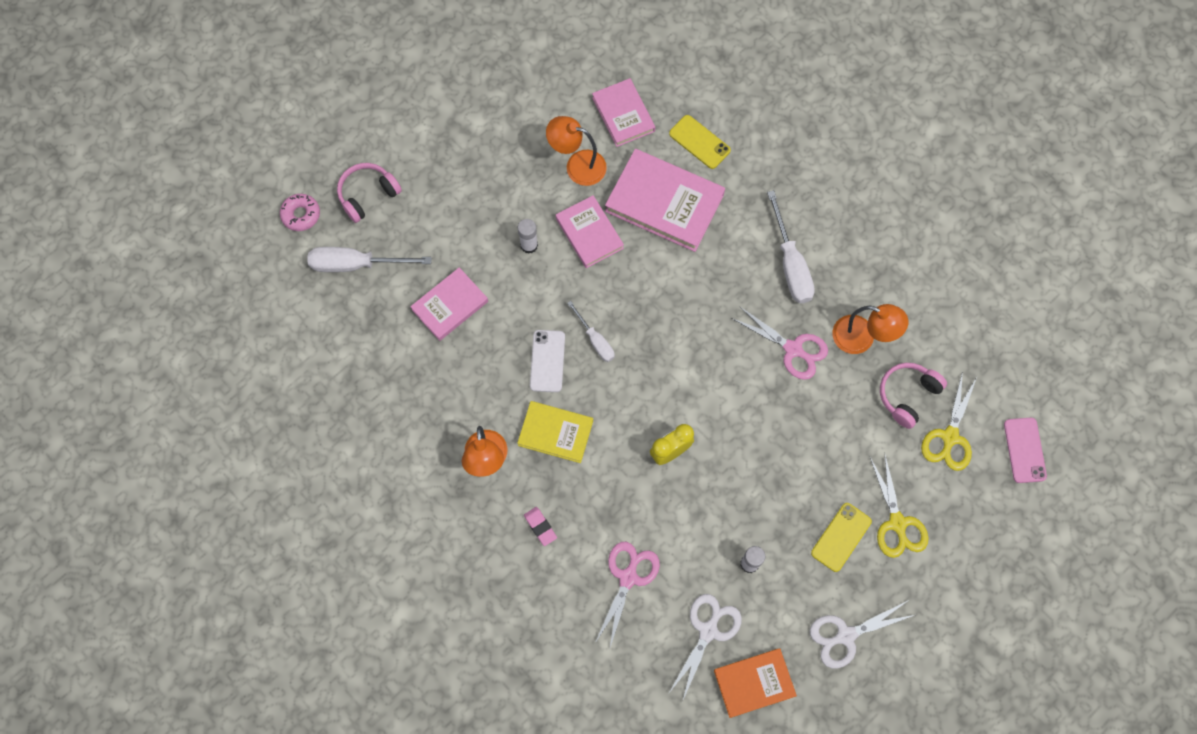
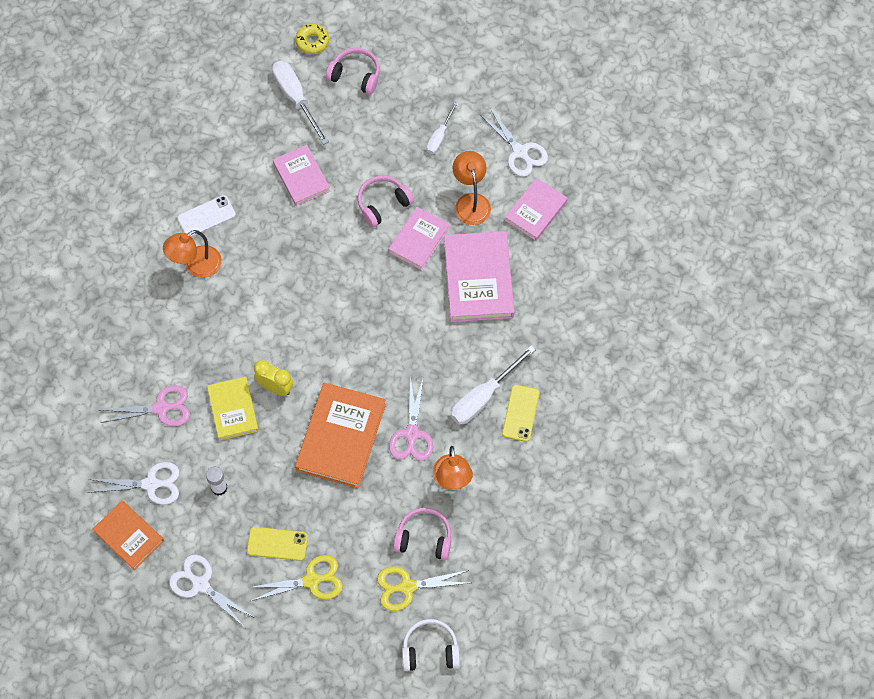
camera: 60 degrees right, 5 degrees down
(301, 215) = (312, 42): pink donut -> yellow donut
(450, 305) = (301, 177): pink book -> pink book turned 45 degrees clockwise
(529, 245) = (383, 204): white glue stick -> pink headphones
(540, 527) = (166, 328): pink eraser -> none
(547, 361) = (297, 266): white phone -> white phone (206, 216)
(551, 94) = (520, 152): none -> white scissors
(555, 433) = (244, 301): yellow book -> yellow book (233, 410)
(595, 340) = (334, 289): white screwdriver -> white screwdriver (439, 136)
(699, 142) = (547, 277): yellow phone -> yellow phone (520, 413)
(760, 417) = (341, 437): none -> orange book
(897, 523) = (312, 580): yellow scissors -> yellow scissors turned 150 degrees counterclockwise
(1024, 450) = (430, 650): pink phone -> white headphones

